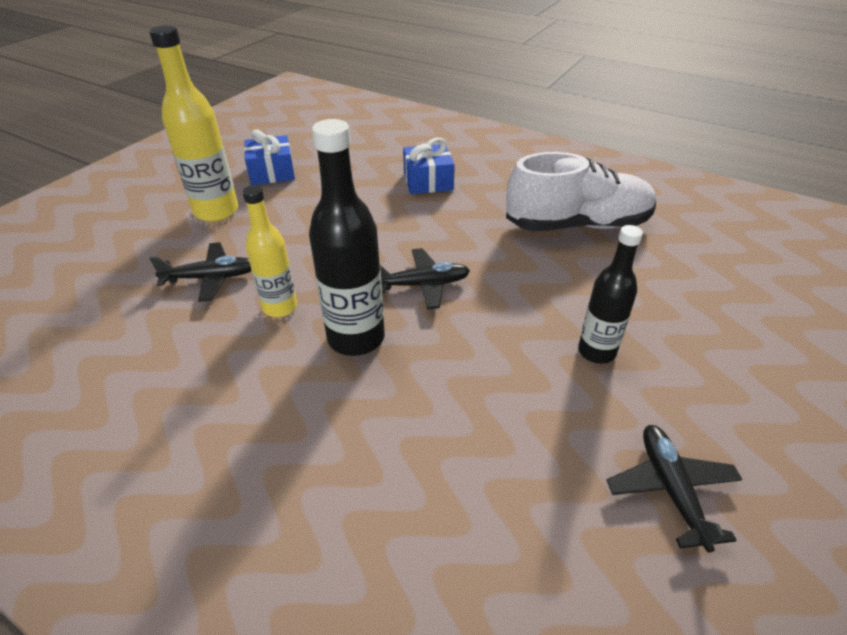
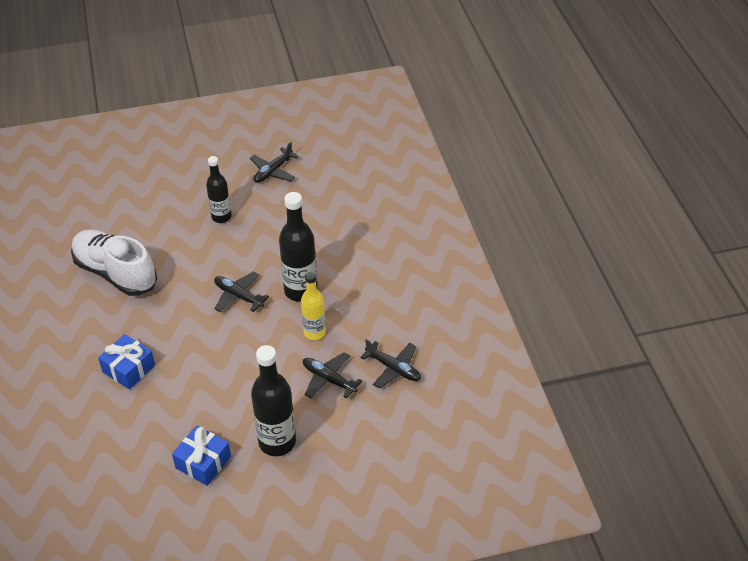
camera: 135 degrees left, 5 degrees up
(129, 333) = (393, 368): none -> black plane
(216, 211) = (277, 442): yellow bottle -> black bottle

